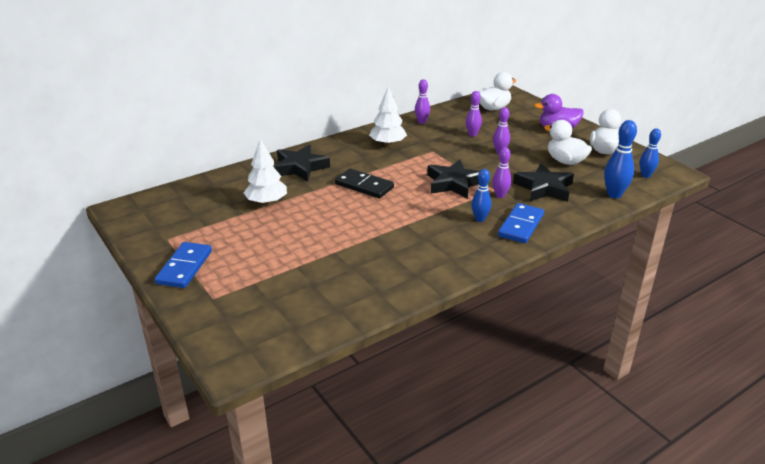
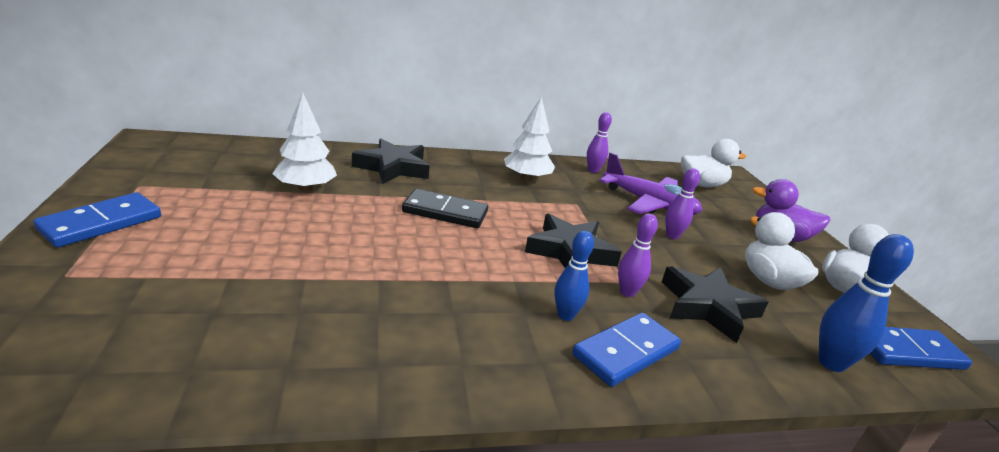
camera: 20 degrees right, 5 degrees down
(364, 186) = (445, 212): black domino -> black domino turned 45 degrees counterclockwise
(472, 134) = (649, 203): purple bowling pin -> purple plane
(645, 175) = (907, 351): blue bowling pin -> blue domino

